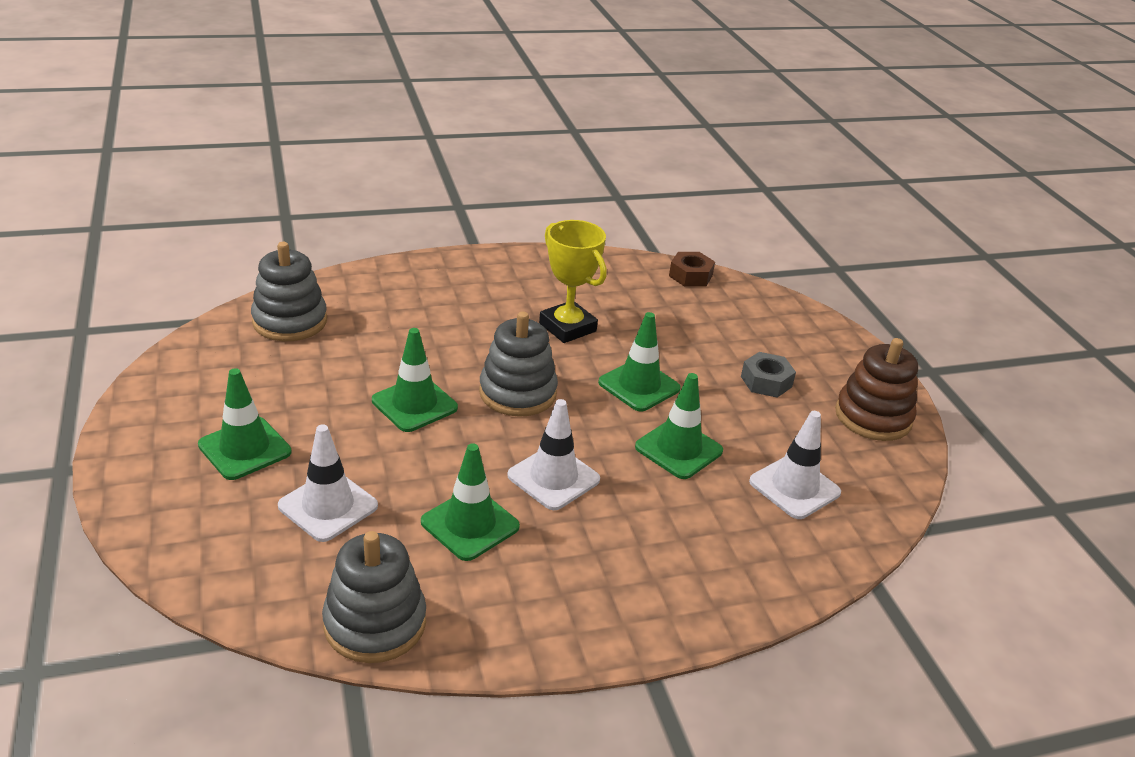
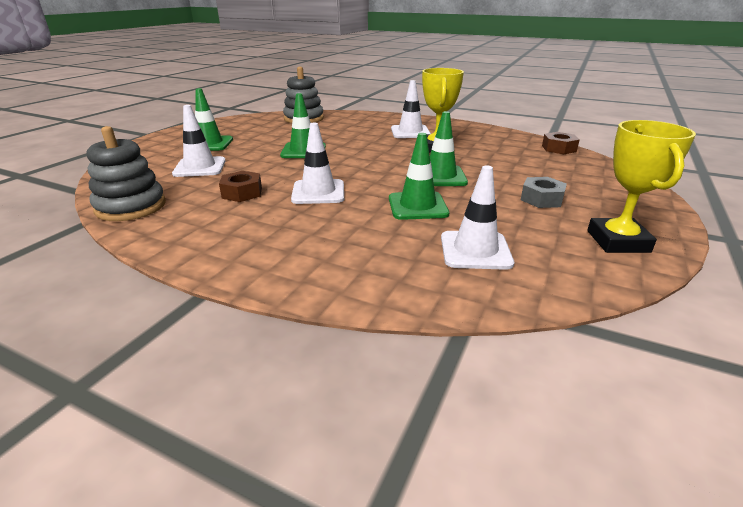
camera: 45 degrees right, 5 degrees down
(470, 524) = (242, 193): green traffic cone -> brown nut
(492, 301) = (410, 132): none -> white traffic cone
(517, 393) = (362, 161): grey stacking toy -> none
(873, 417) = (617, 241): brown stacking toy -> yellow trophy

